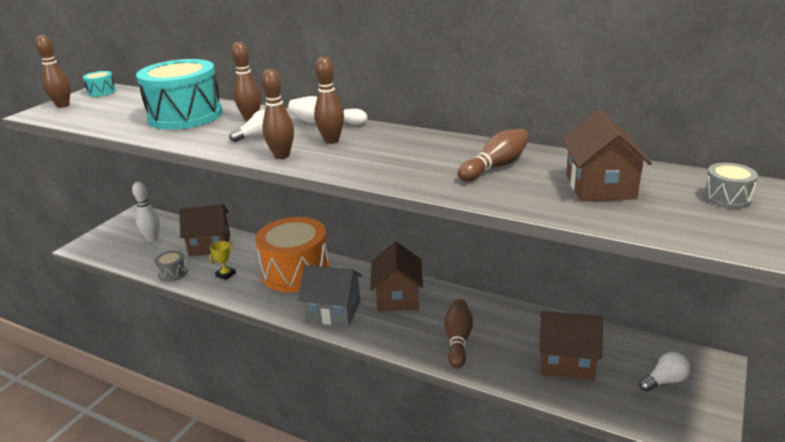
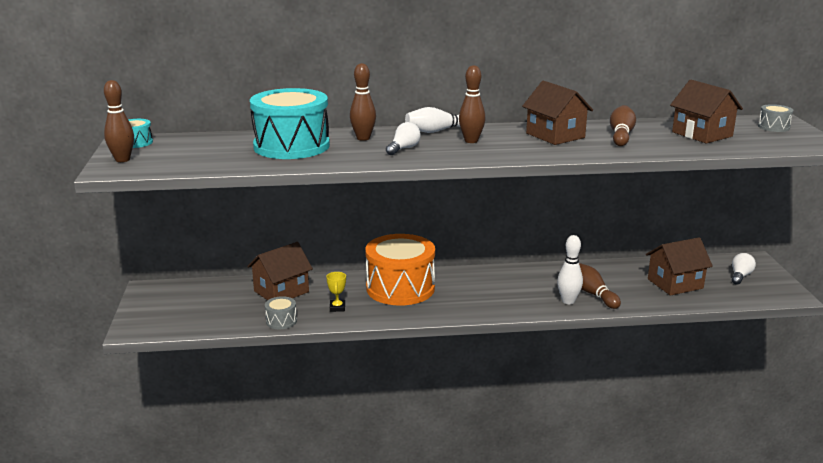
camera: 35 degrees left, 5 degrees down
(152, 238) = (207, 302): white bowling pin -> white bowling pin (568, 301)
(282, 156) = (455, 156): brown bowling pin -> none
(333, 311) = (475, 304): grey house -> none
(397, 297) = (511, 281): brown house -> brown house (555, 135)

